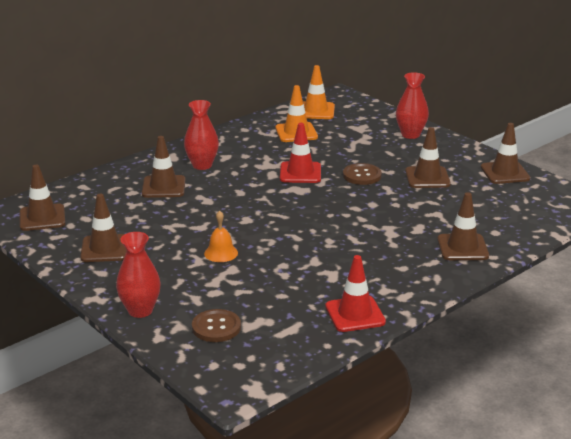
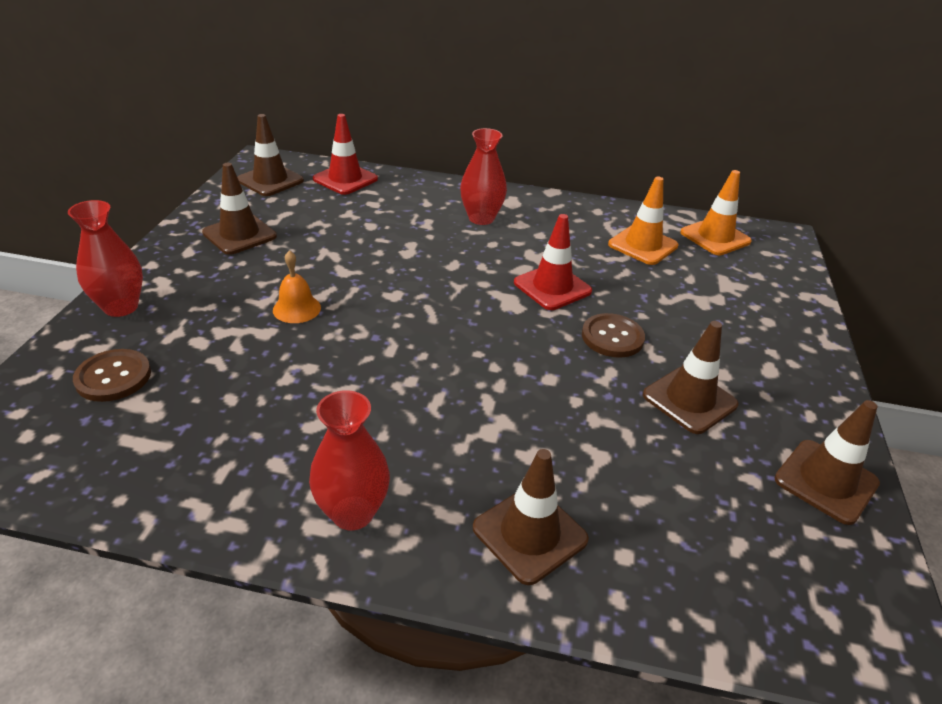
camera: 50 degrees right, 10 degrees up
(163, 187) = (405, 216): brown traffic cone -> none
(355, 314) = (225, 492): red traffic cone -> red traffic cone (345, 179)
(410, 135) = (782, 333): red vase -> red vase (353, 513)

